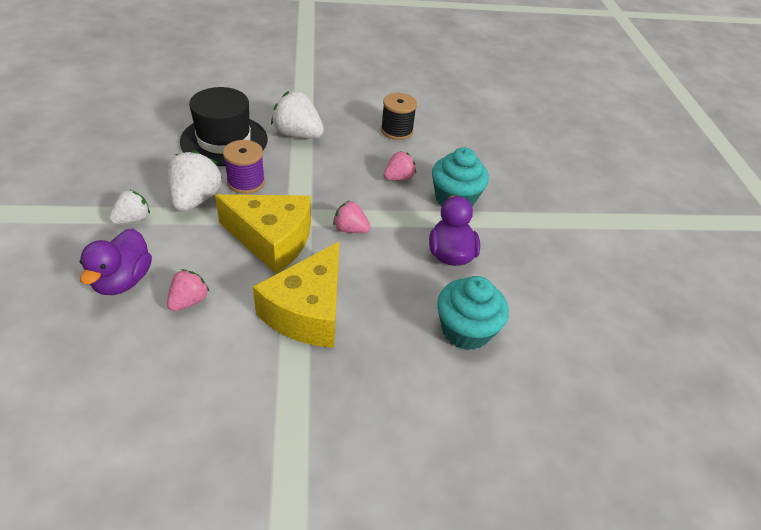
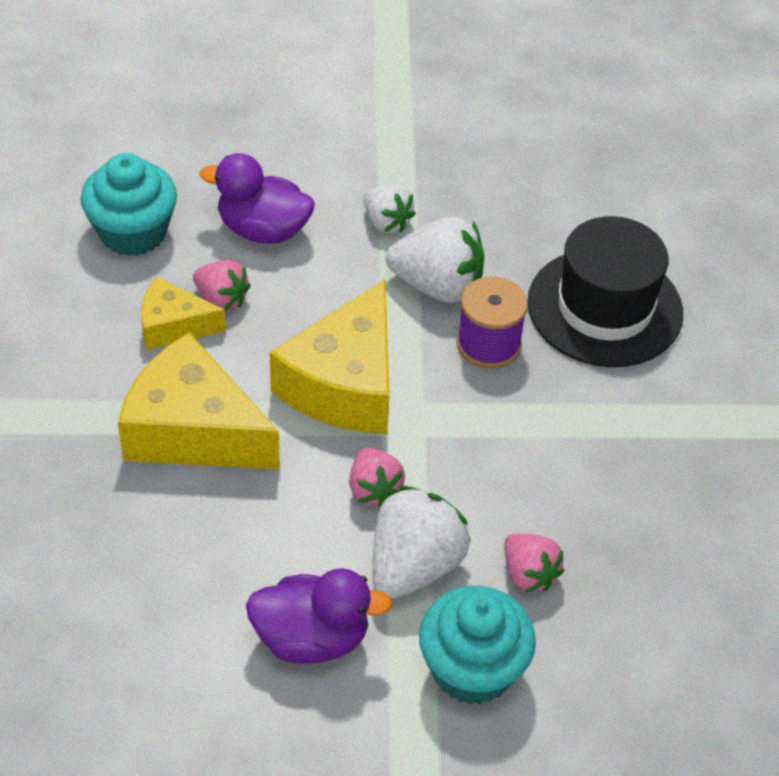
camera: 95 degrees right, 5 degrees up
(211, 327) = (173, 326): none -> yellow cheese
(297, 135) = (644, 413): white strawberry -> white strawberry (414, 565)
(350, 229) = (374, 489): pink strawberry -> pink strawberry turned 135 degrees clockwise
(396, 131) = (695, 584): black spool -> none
(465, 330) = (137, 636): turquoise cupcake -> turquoise cupcake (133, 232)

